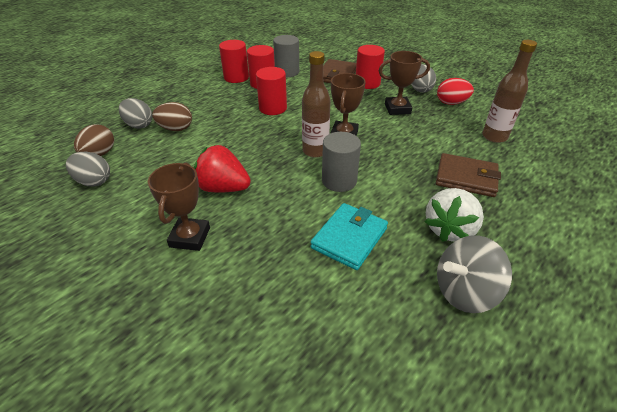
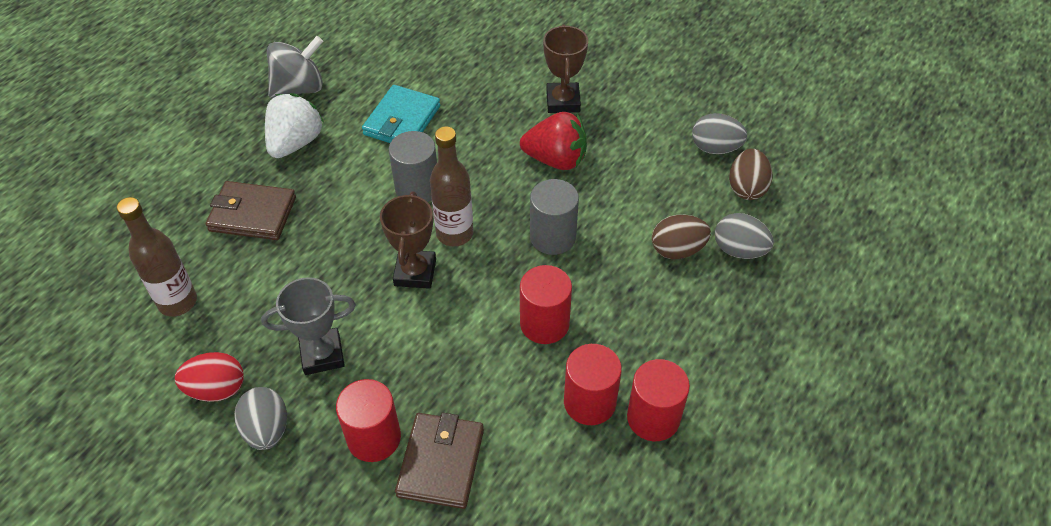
camera: 170 degrees right, 10 degrees up
(287, 72) = (553, 459): grey cylinder -> grey cylinder (552, 237)
(397, 109) = (322, 355): brown trophy -> grey trophy

